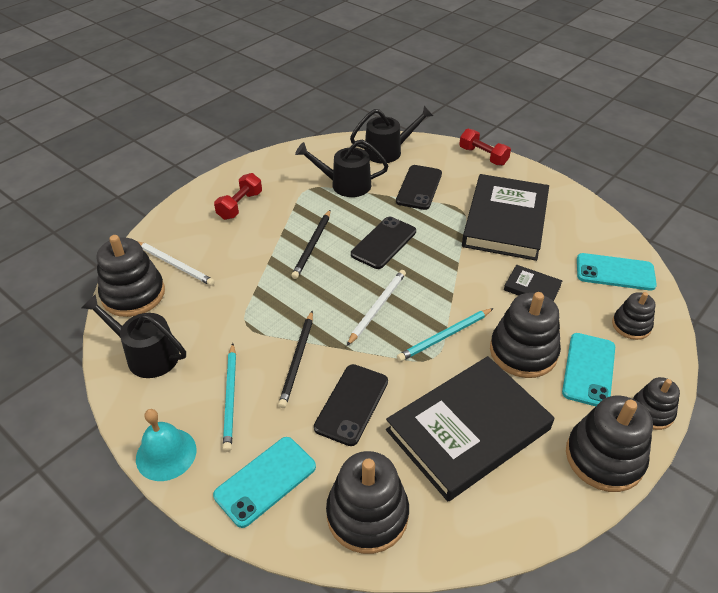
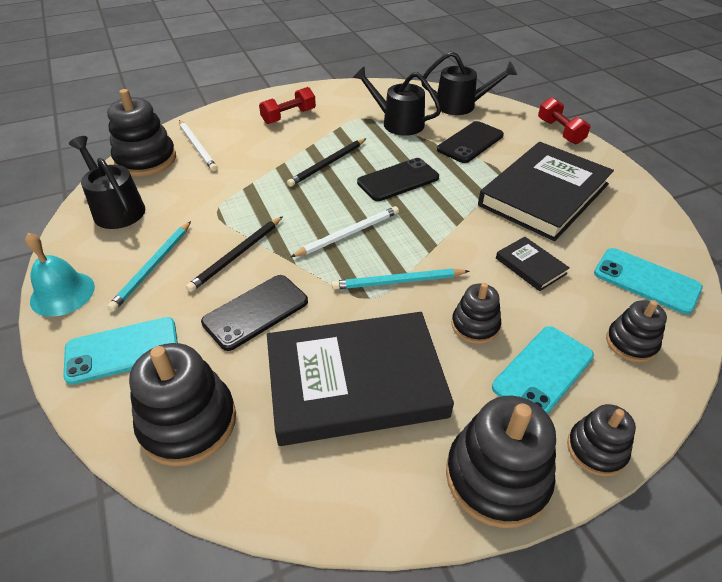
camera: 25 degrees right, 0 degrees up
(523, 352) = (475, 325): black stacking toy -> black stacking toy, size x0.58

